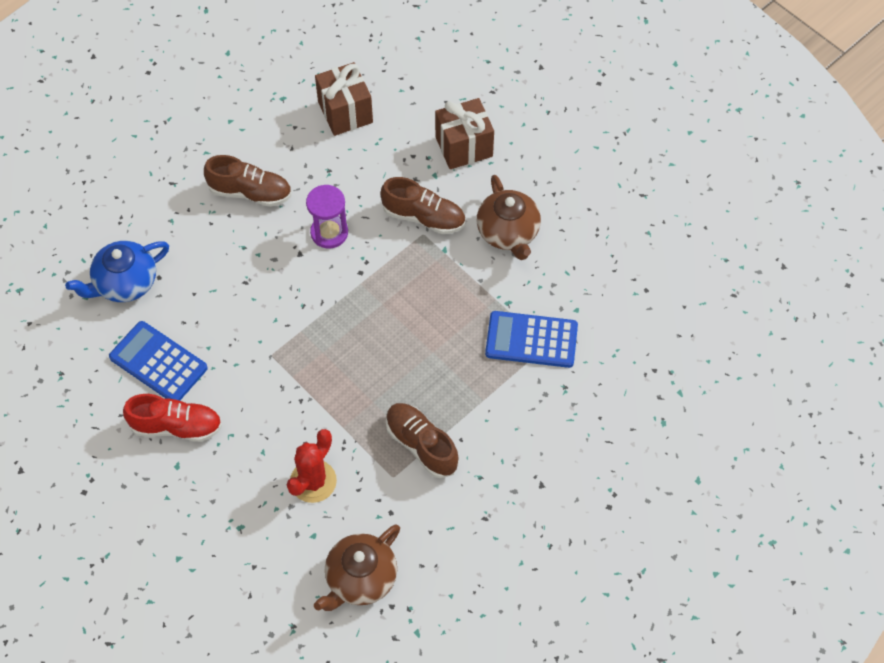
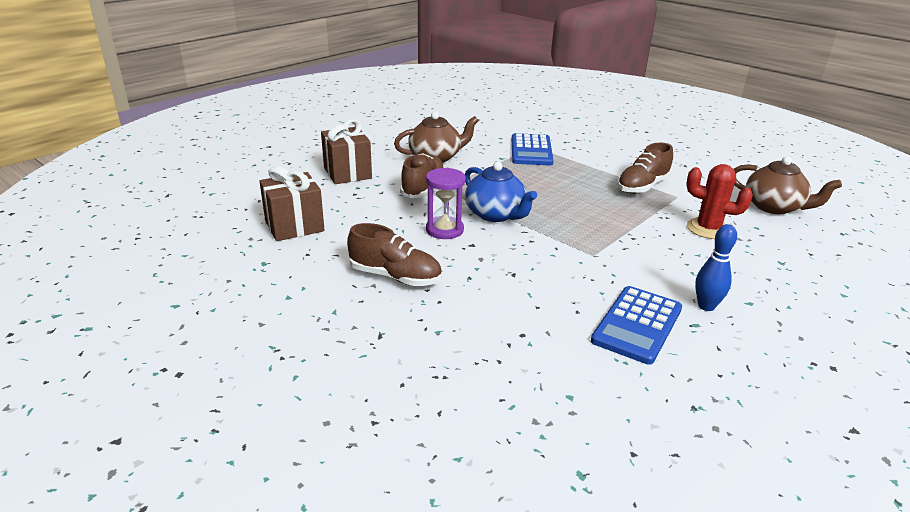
camera: 95 degrees left, 30 degrees down
(125, 283) = (538, 362): blue teapot -> blue teapot (496, 214)
(176, 426) = (706, 306): red shoe -> blue bowling pin
(250, 192) = (395, 277): brown shoe -> brown shoe turned 105 degrees clockwise

